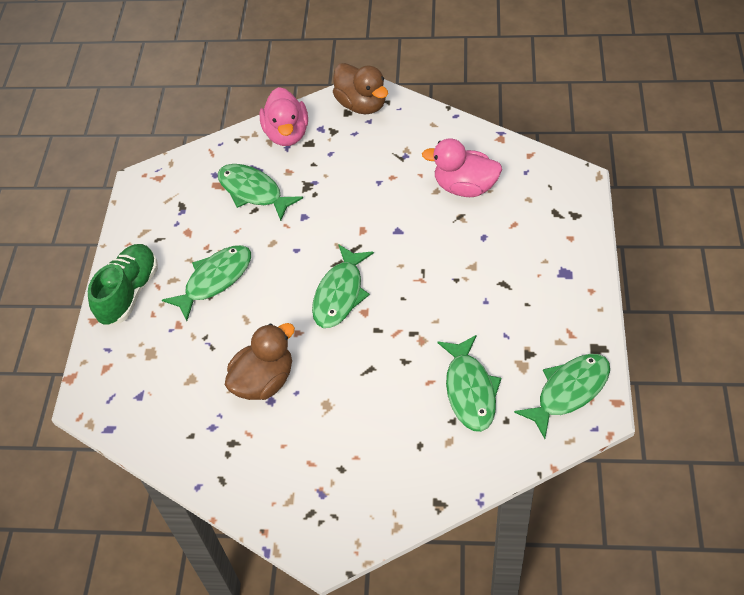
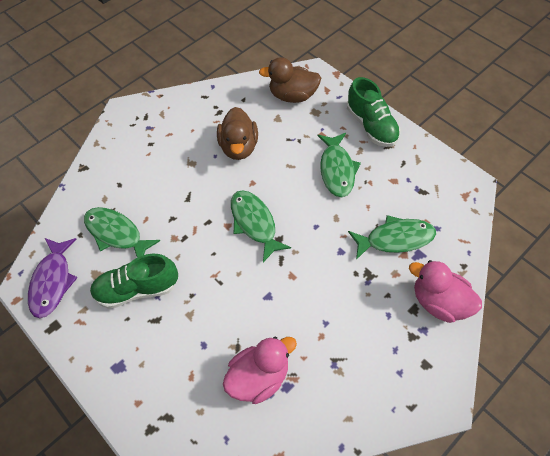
camera: 130 degrees right, 5 degrees up
(362, 104) = (425, 384): brown duck -> brown duck (292, 96)
(497, 321) = (137, 289): none -> green shoe
(569, 391) = (52, 282): green fish -> purple fish

